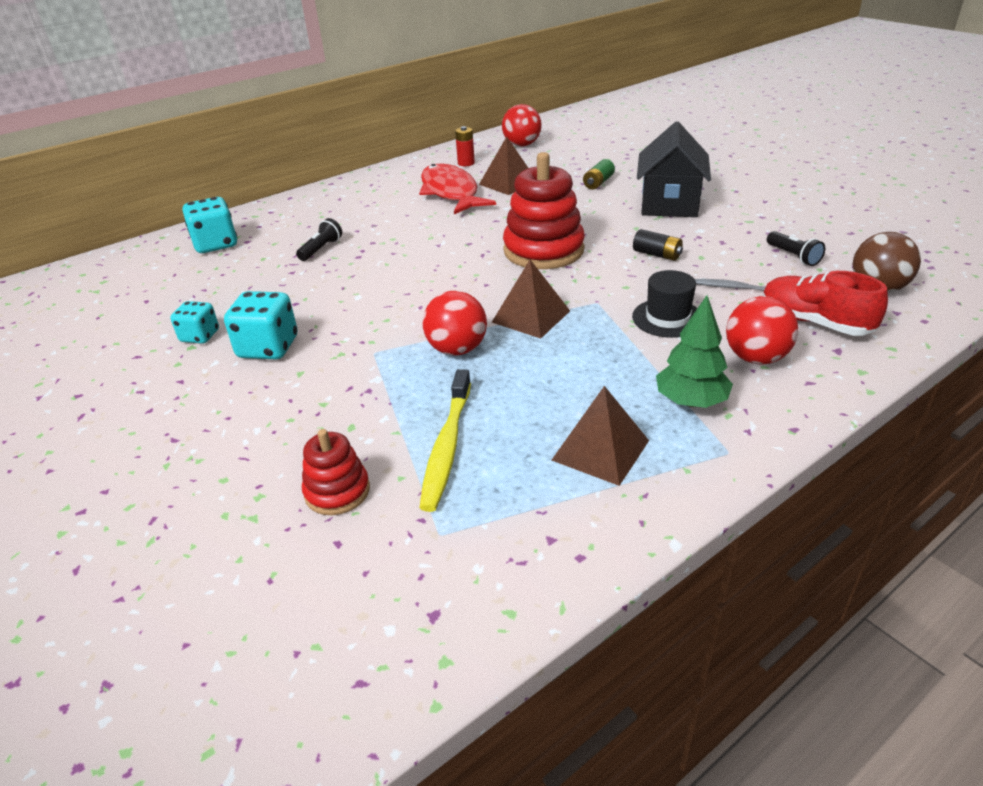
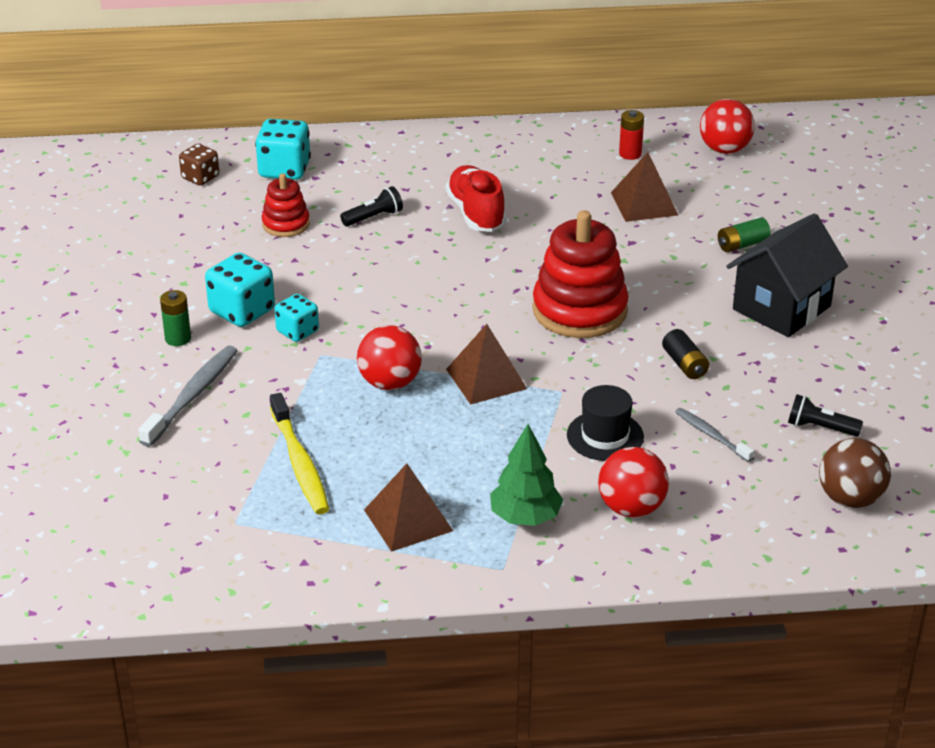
camera: 30 degrees right, 0 degrees up
(143, 271) = (200, 177): none -> brown dice
(200, 336) = (198, 274): turquoise dice -> turquoise dice (297, 331)
(223, 391) = (178, 338): none -> green battery
(281, 433) = (192, 396): none -> grey toothbrush
(337, 491) = (194, 460): red stacking toy -> red stacking toy (286, 224)
(447, 446) = (300, 463): yellow toothbrush -> yellow toothbrush turned 60 degrees counterclockwise
(451, 192) = (569, 192): red fish -> none
(793, 256) = (820, 428): black flashlight -> black flashlight turned 105 degrees clockwise
(814, 322) = (733, 502): red shoe -> red shoe (476, 213)

